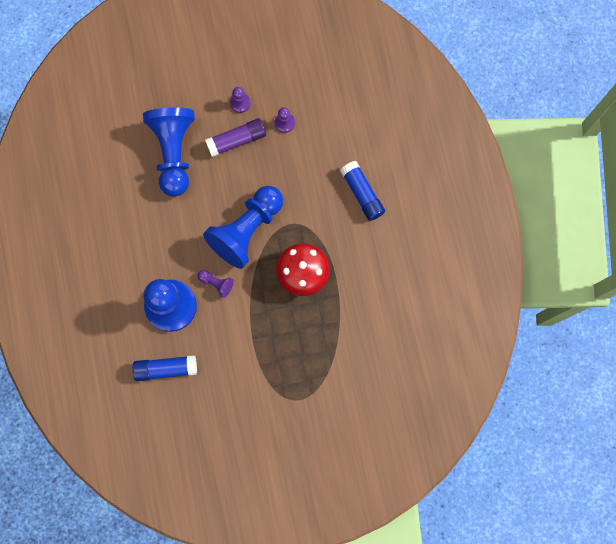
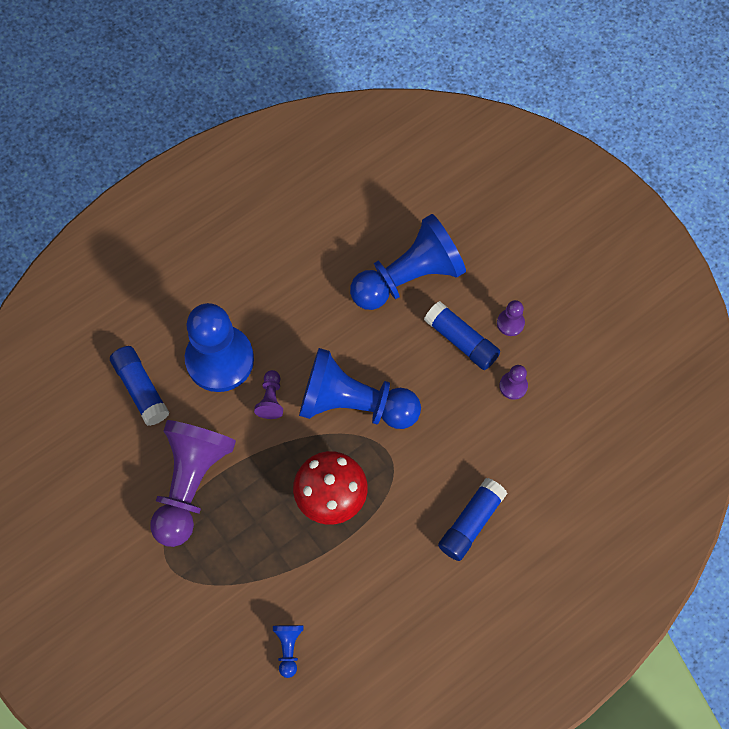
camera: 65 degrees right, 10 degrees down
(236, 140) = (461, 340): purple glue stick -> blue glue stick
(251, 362) = (191, 484): none -> purple pawn
(389, 344) = (288, 648): none -> blue pawn

